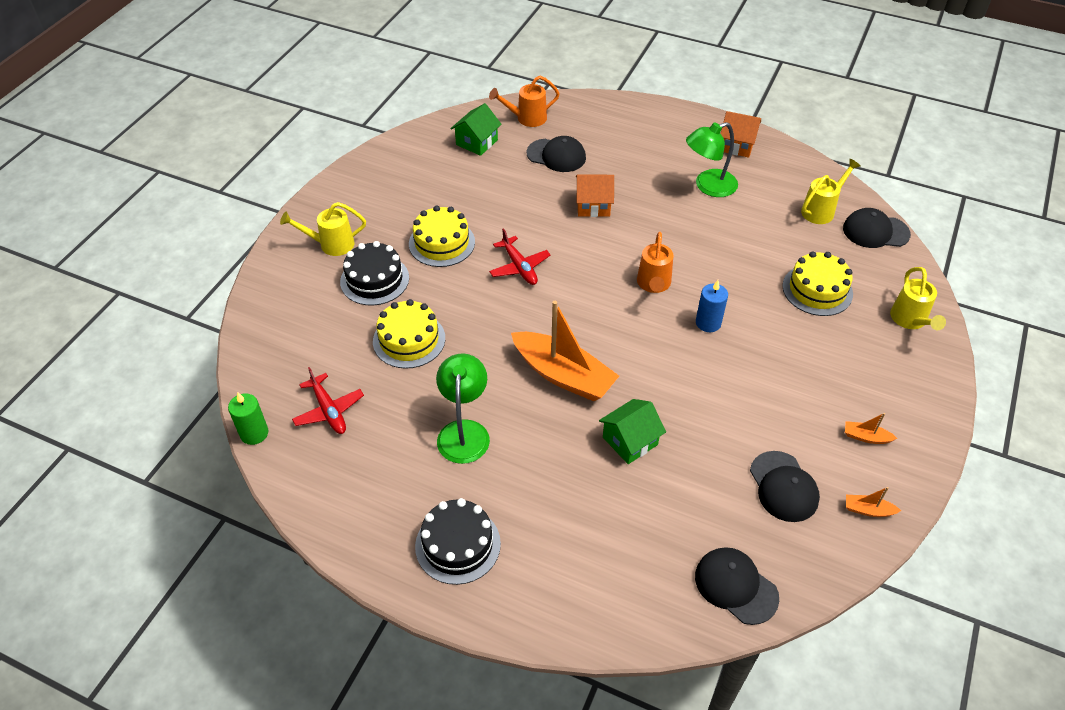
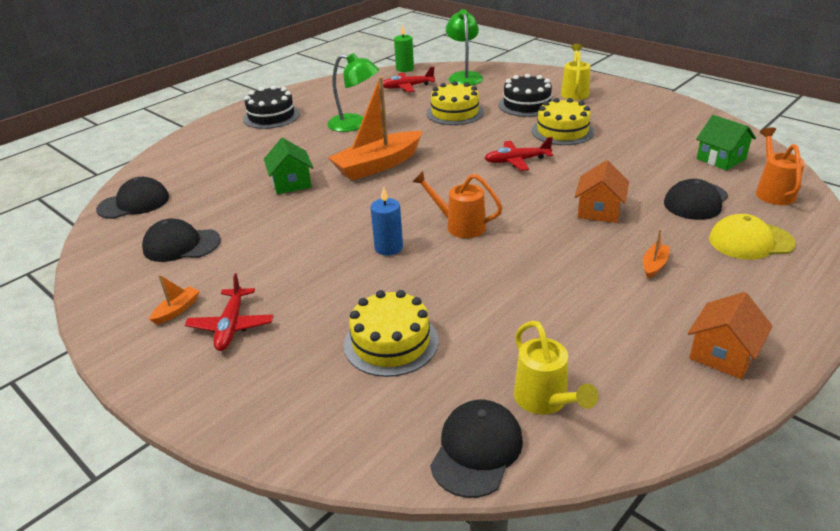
camera: 110 degrees right, 15 degrees down
(605, 131) = (750, 241): none -> yellow cap
(708, 186) = (622, 301): green lamp -> green lamp (464, 76)
(859, 389) = (231, 326): none -> red plane
(868, 510) = (113, 285): orange boat -> orange boat (654, 265)
(910, 320) = (290, 414): yellow watering can -> none

